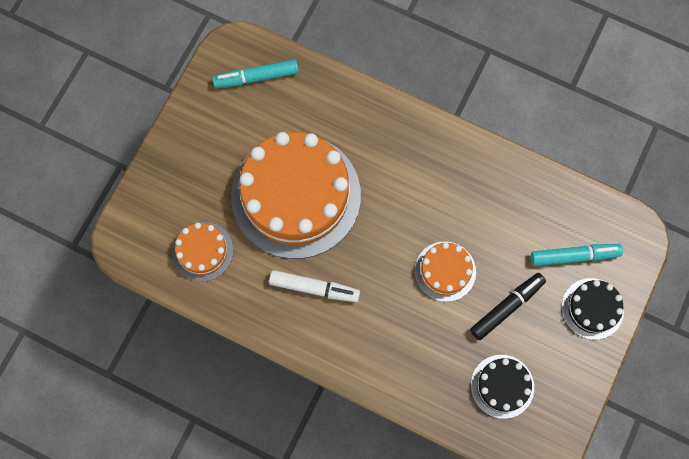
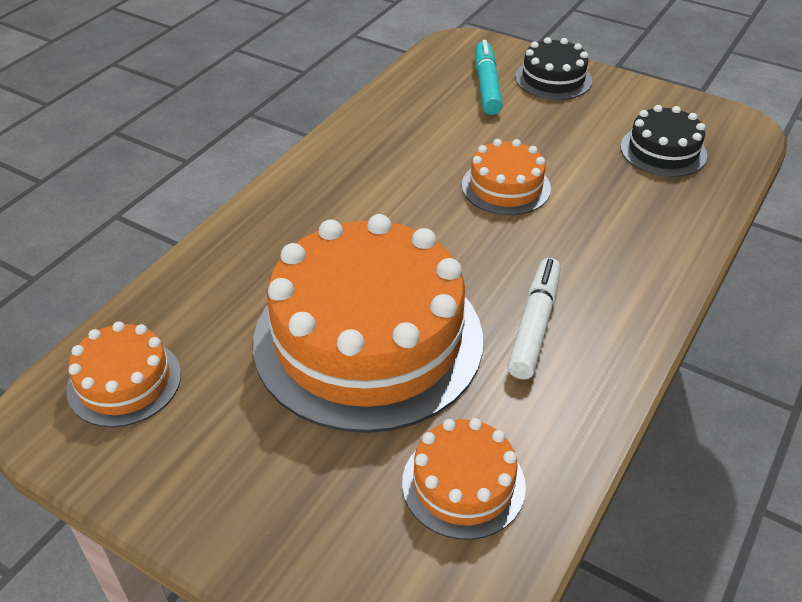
camera: 85 degrees left, 30 degrees down
(256, 77) = (124, 382): turquoise marker -> orange cake
(506, 307) = (555, 139): black marker -> none

